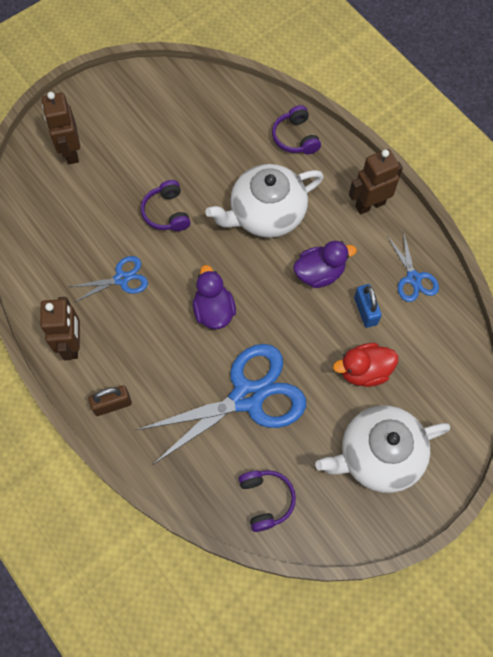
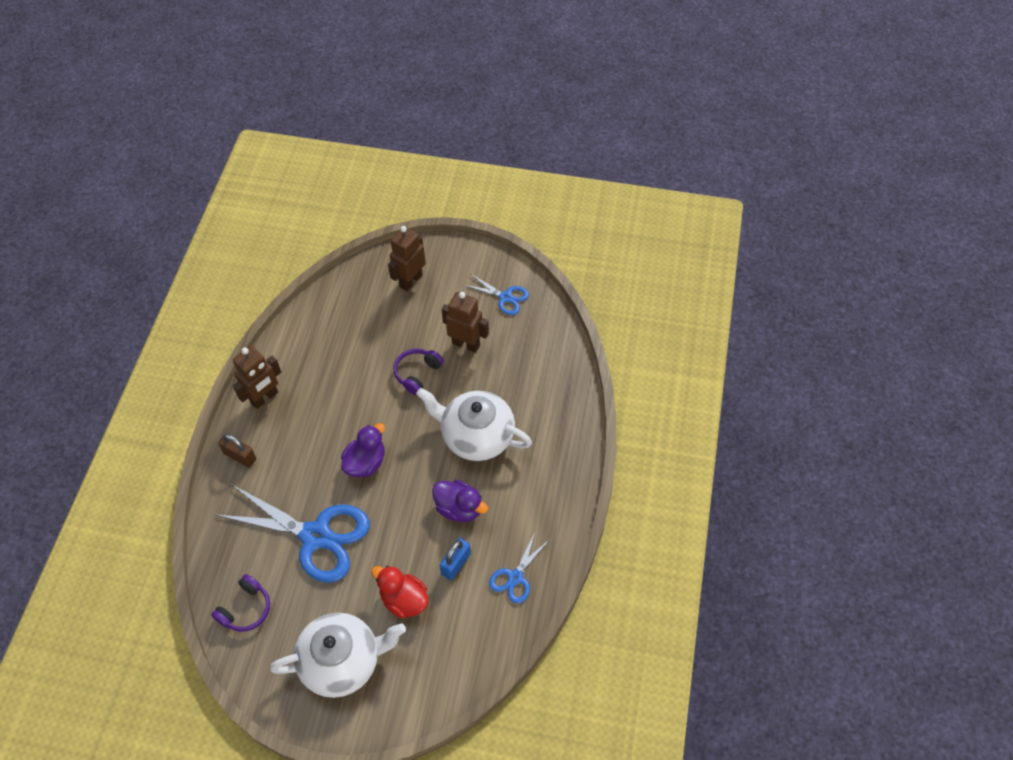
camera: 50 degrees right, 10 degrees down
(121, 279) = (340, 387): blue scissors -> blue scissors (505, 297)
(295, 137) = (561, 405): purple headphones -> none
(370, 204) = (551, 499): brown robot -> brown robot (466, 344)
(378, 455) = (342, 661): white teapot -> white teapot turned 135 degrees clockwise

